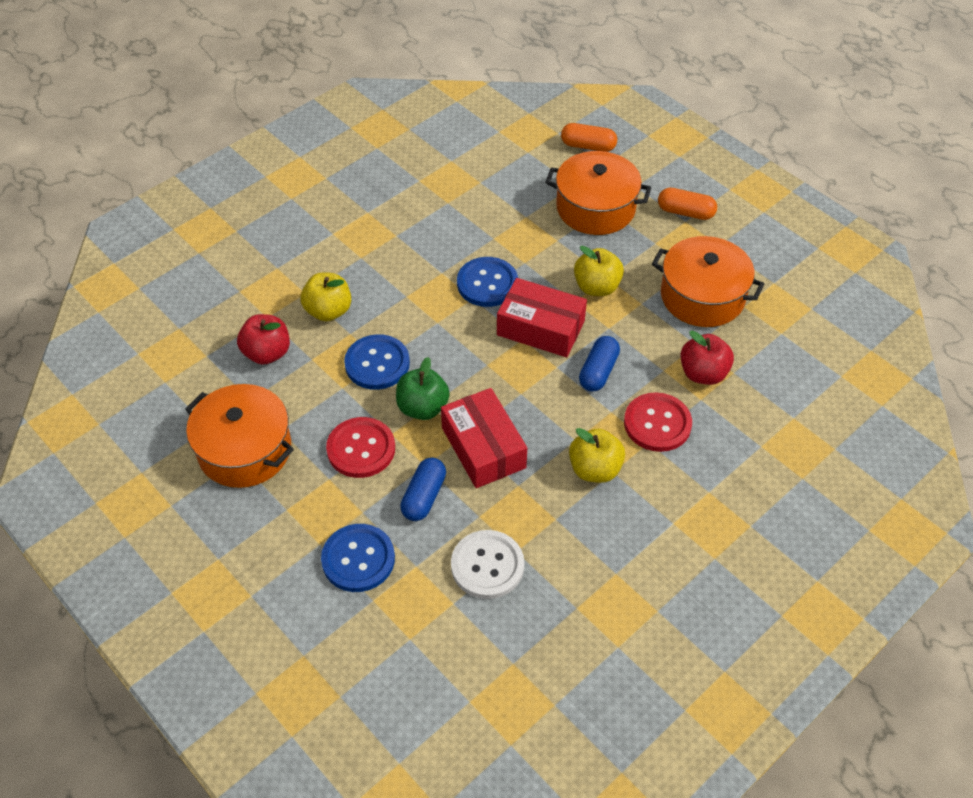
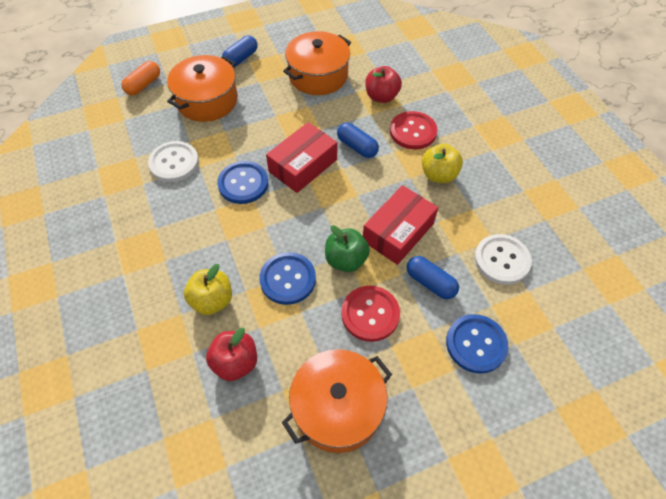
camera: 70 degrees left, 5 degrees up
(483, 448) = (398, 232): red box -> red box turned 45 degrees counterclockwise
(488, 216) = (174, 163): none -> white button
(597, 287) = (281, 123): yellow apple -> none
(685, 212) = (241, 58): orange capsule -> blue capsule

